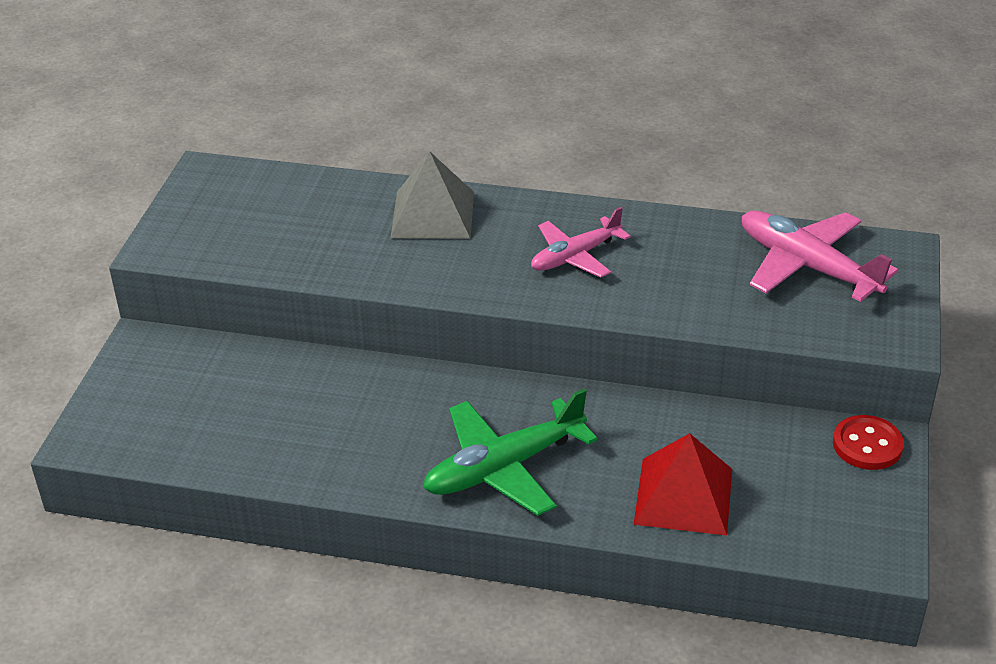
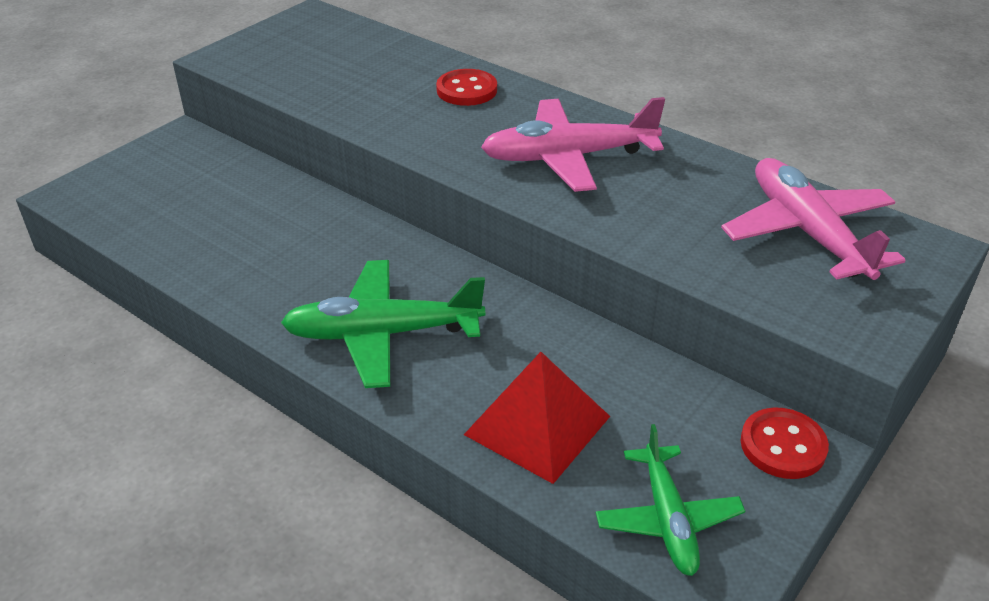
camera: 25 degrees right, 0 degrees up
(433, 214) = (467, 90): grey pyramid -> red button
(575, 256) = (568, 157): pink plane -> pink plane, size x1.52
(823, 529) = (667, 519): none -> green plane

